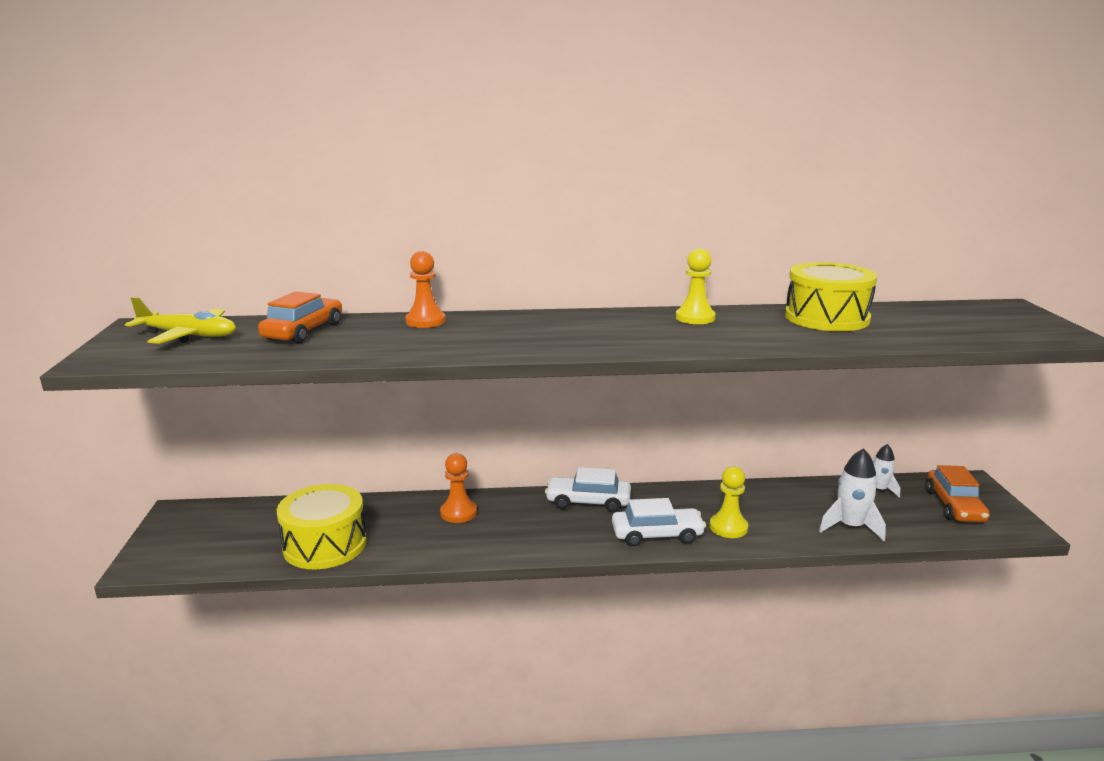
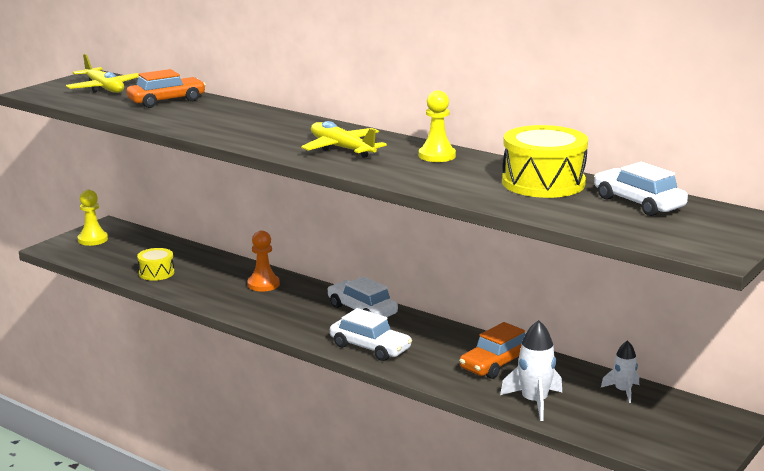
camera: 40 degrees right, 0 degrees up
(325, 545) = (156, 273): yellow drum -> yellow drum, size x0.54
(425, 321) = (250, 112): orange pawn -> none
(604, 332) = (342, 148): none -> yellow plane
(728, 527) = (433, 364): yellow pawn -> yellow pawn (92, 239)
(922, 315) = (638, 203): none -> white car
(954, 506) = (668, 428): orange car -> orange car (496, 363)

